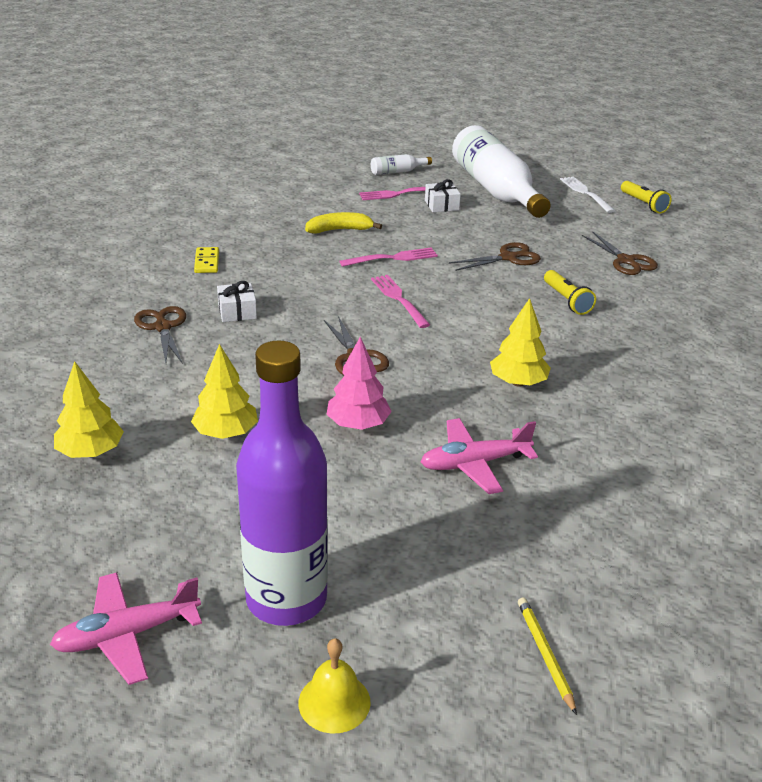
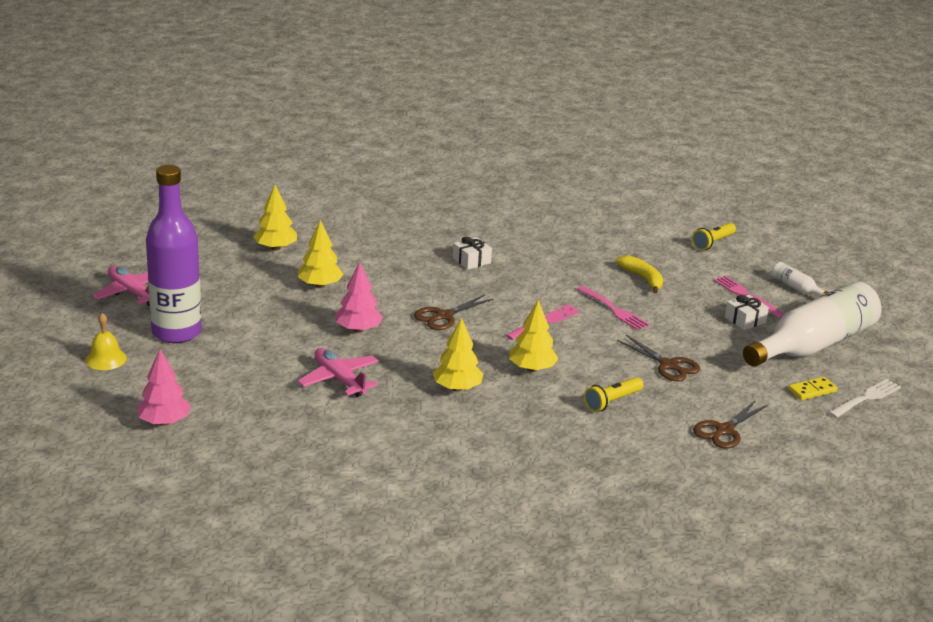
camera: 70 degrees right, 5 degrees down
(162, 327) = (429, 239): brown scissors -> none
(206, 262) = (534, 235): yellow domino -> yellow domino (812, 390)
(491, 328) = (532, 369): none -> yellow tree
(545, 654) = (164, 422): yellow pencil -> pink tree
(643, 204) = (878, 437): yellow flashlight -> yellow flashlight (713, 243)

